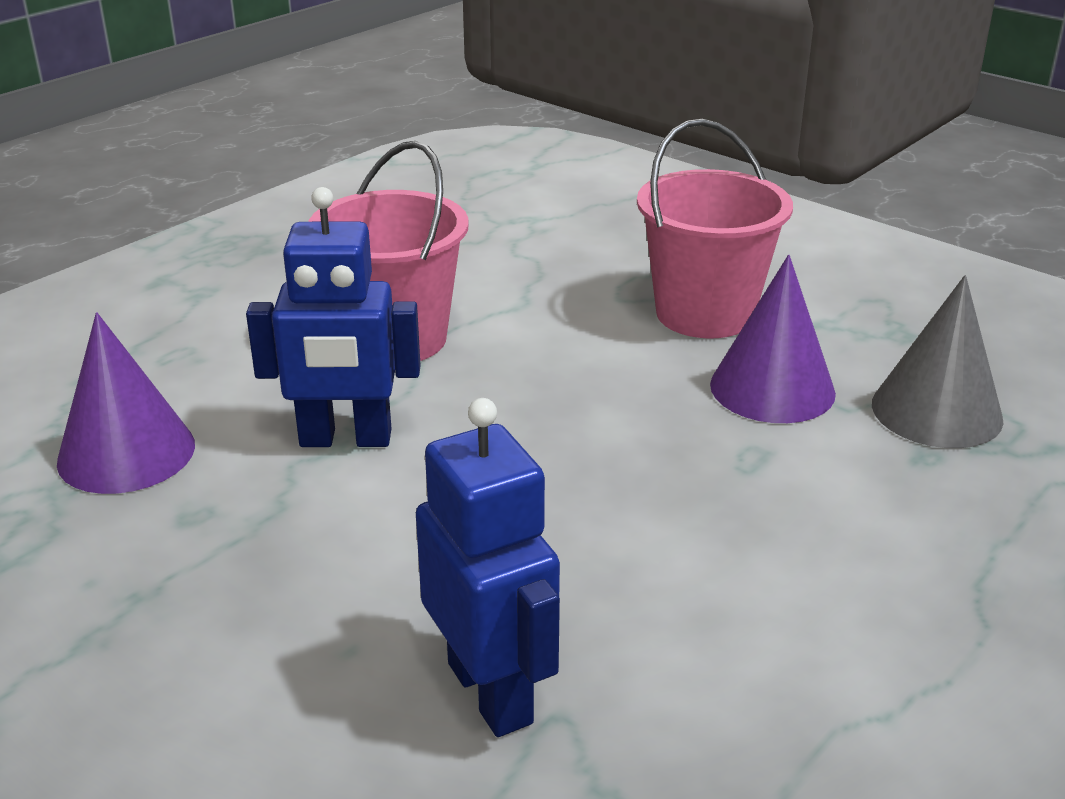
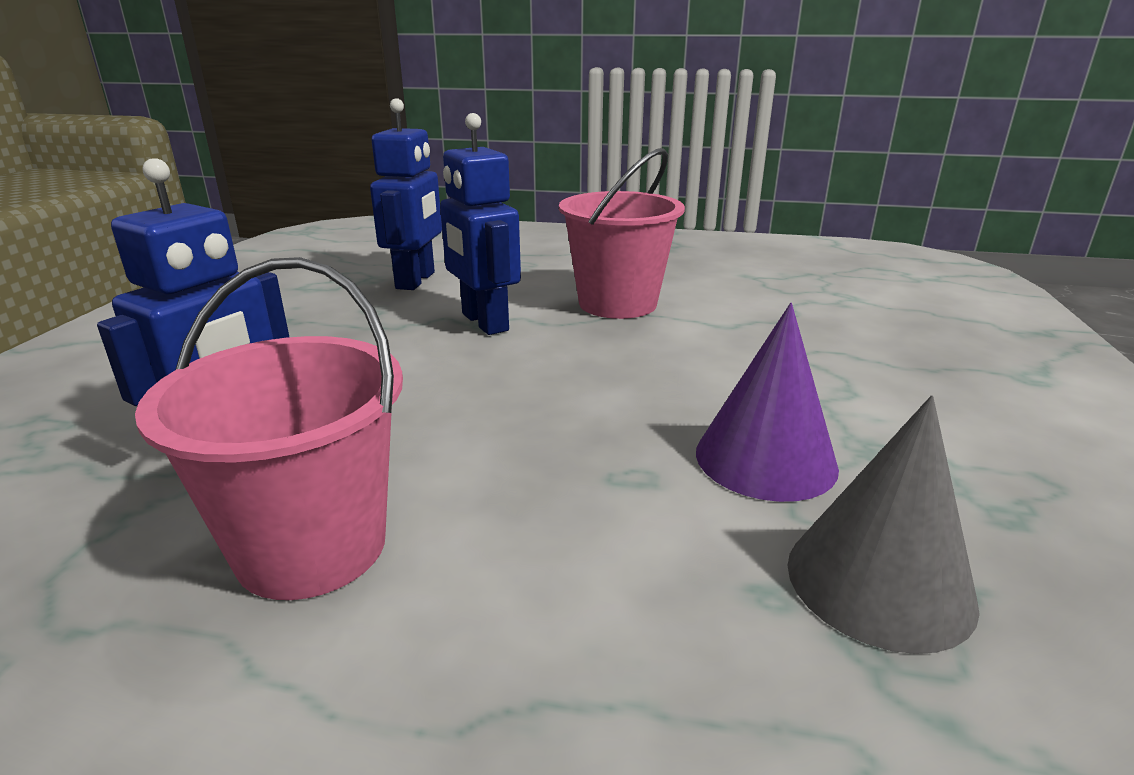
camera: 60 degrees right, 5 degrees down
(126, 453) = (416, 280): purple cone -> blue robot
(704, 313) = (839, 395): pink bucket -> pink bucket (312, 547)

